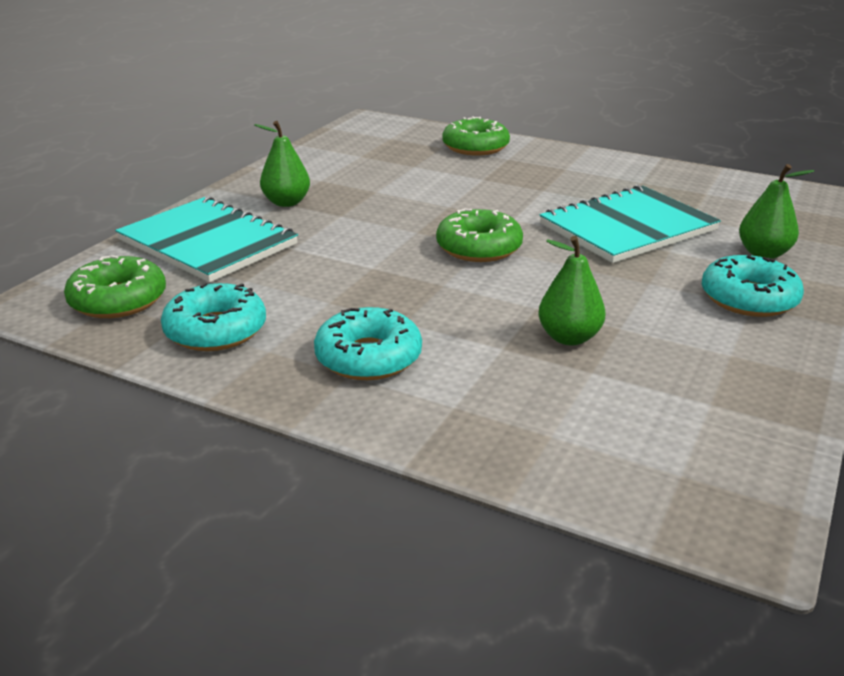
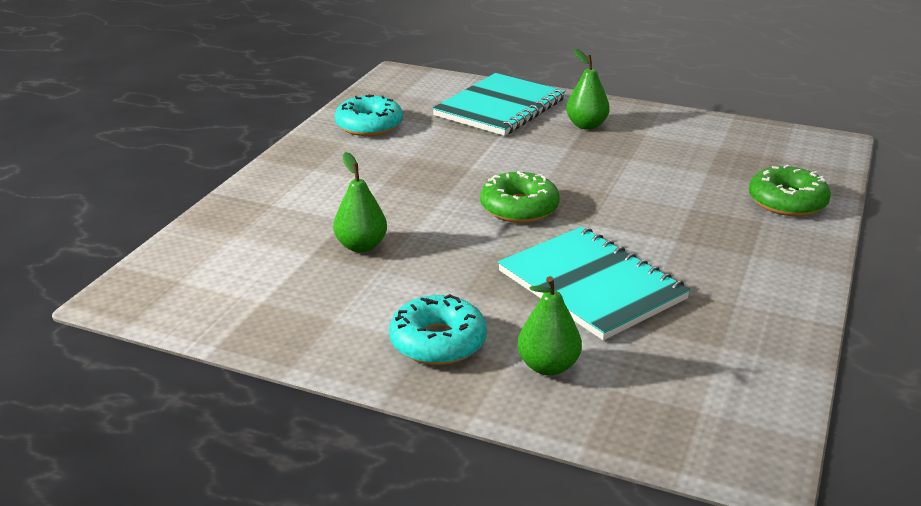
camera: 85 degrees right, 0 degrees up
(118, 300) = (407, 94): green donut -> none
(368, 357) = (334, 174): turquoise donut -> none

